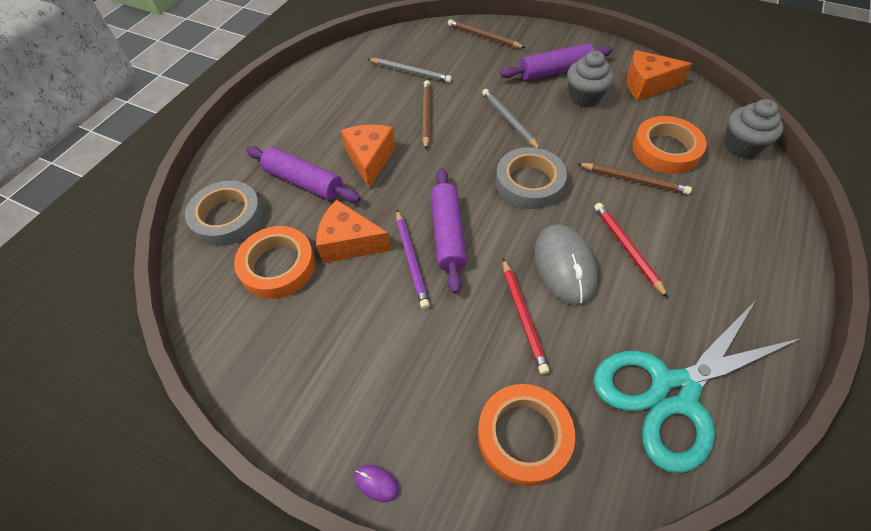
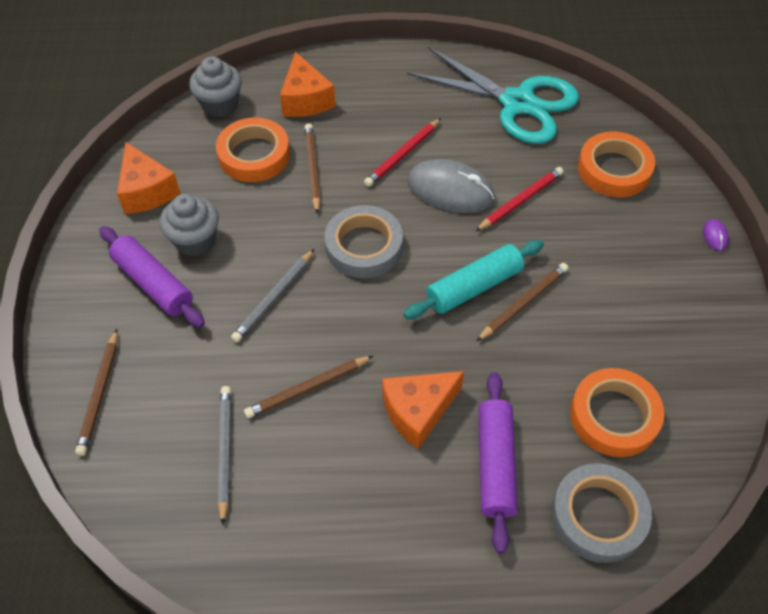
camera: 120 degrees left, 0 degrees up
(349, 243) = (542, 366): orange cheese -> orange cheese (305, 99)
(411, 260) = (523, 303): purple pencil -> brown pencil
(448, 234) = (473, 287): purple rolling pin -> turquoise rolling pin
(564, 266) = (450, 190): grey mouse -> grey mouse turned 60 degrees clockwise

